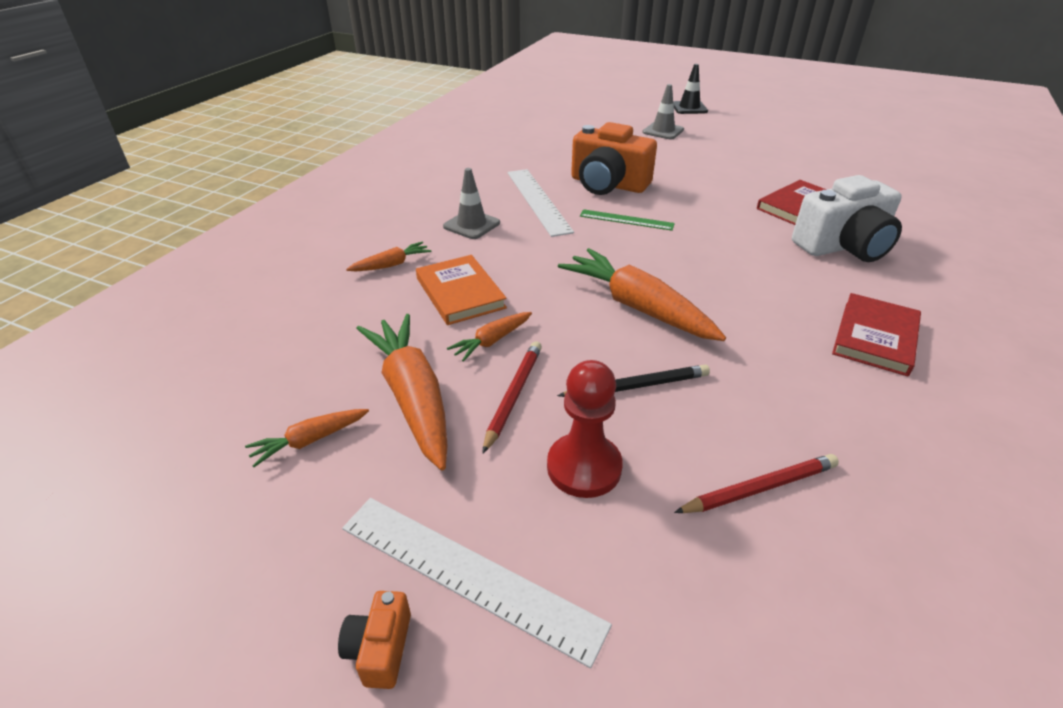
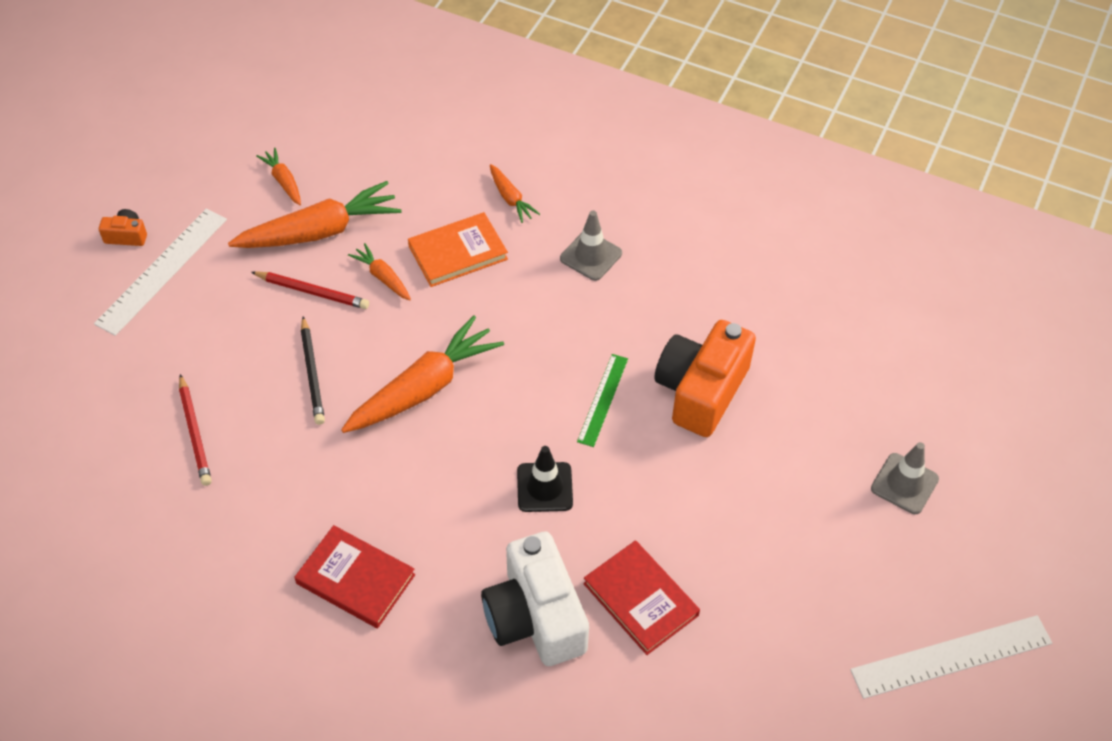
camera: 90 degrees right, 15 degrees up
(538, 200) = (651, 316): white ruler -> white ruler (951, 656)
(584, 467) = (232, 331): red pawn -> none
(689, 108) = (1025, 542): black traffic cone -> black traffic cone (544, 487)

